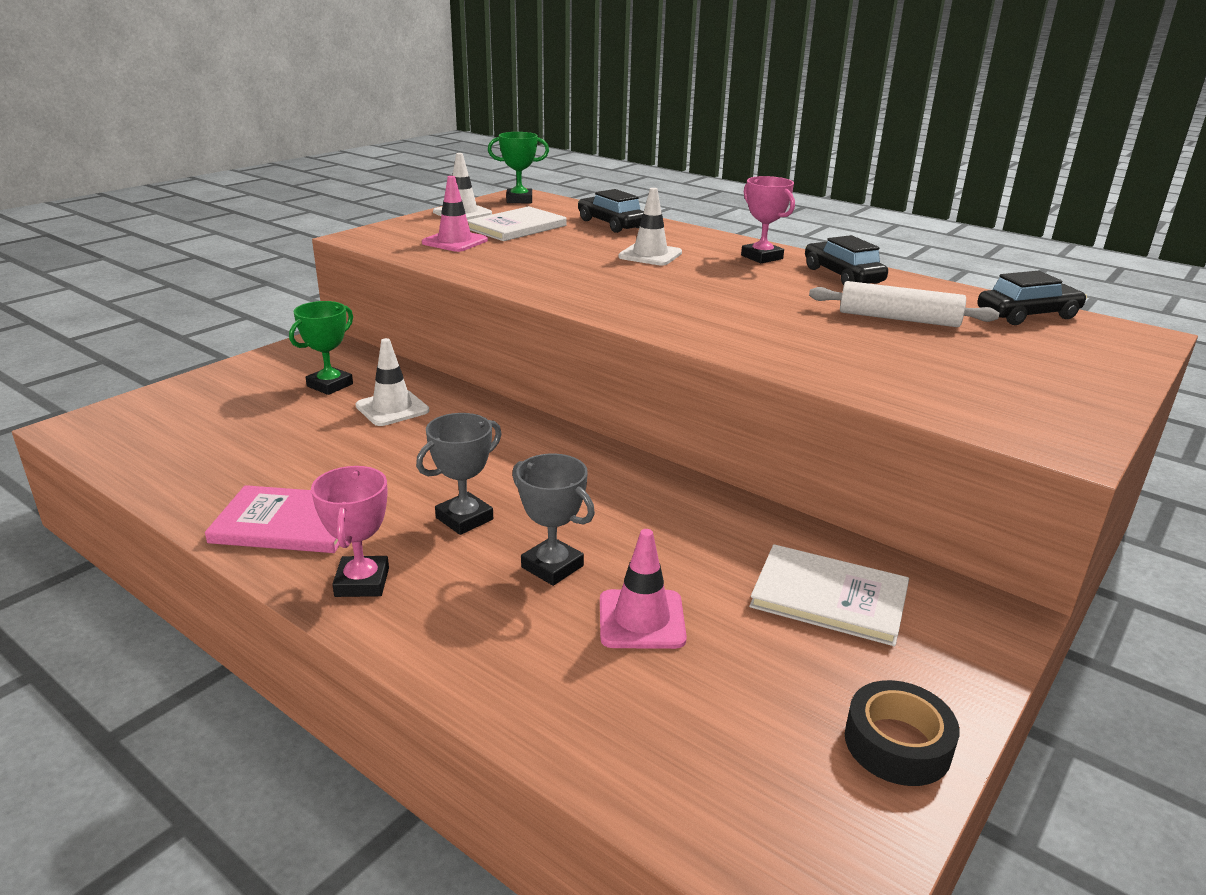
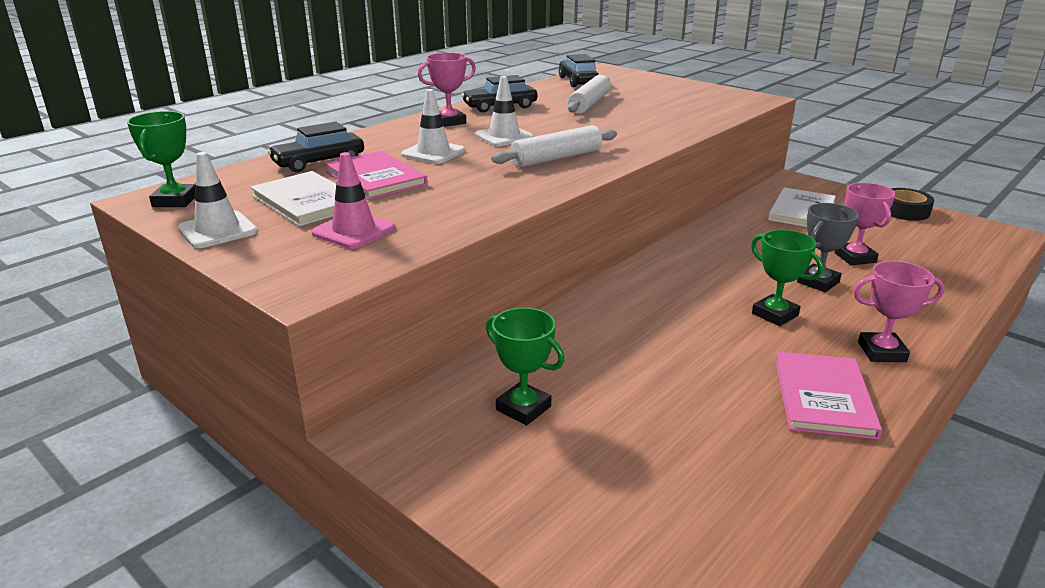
camera: 85 degrees left, 0 degrees up
(392, 408) = (584, 360): white traffic cone -> white traffic cone (504, 137)
(464, 519) = (775, 314): grey trophy -> green trophy
(573, 241) = (375, 178): none -> pink book
(641, 619) = (855, 258): pink traffic cone -> pink trophy
(648, 299) = (556, 158): none -> white rolling pin

